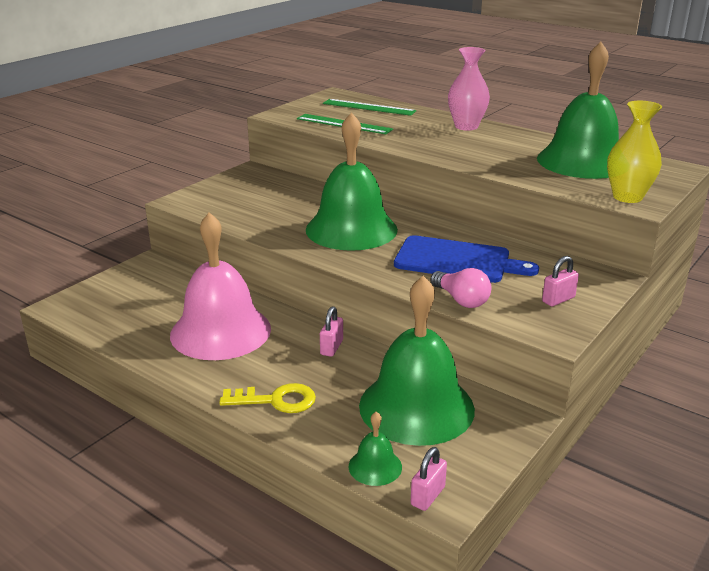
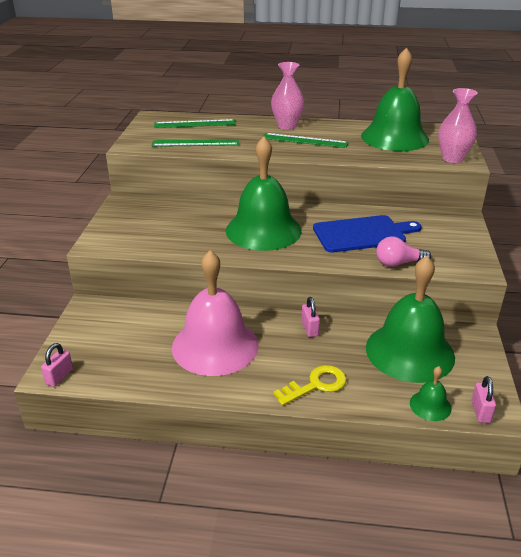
camera: 30 degrees left, 5 degrees up
(461, 300) = (398, 263): pink light bulb -> pink light bulb turned 150 degrees clockwise
(466, 144) = (305, 140): none -> green ruler
(558, 299) = (453, 244): pink padlock -> pink padlock (59, 377)
(627, 197) = (452, 158): yellow vase -> pink vase

